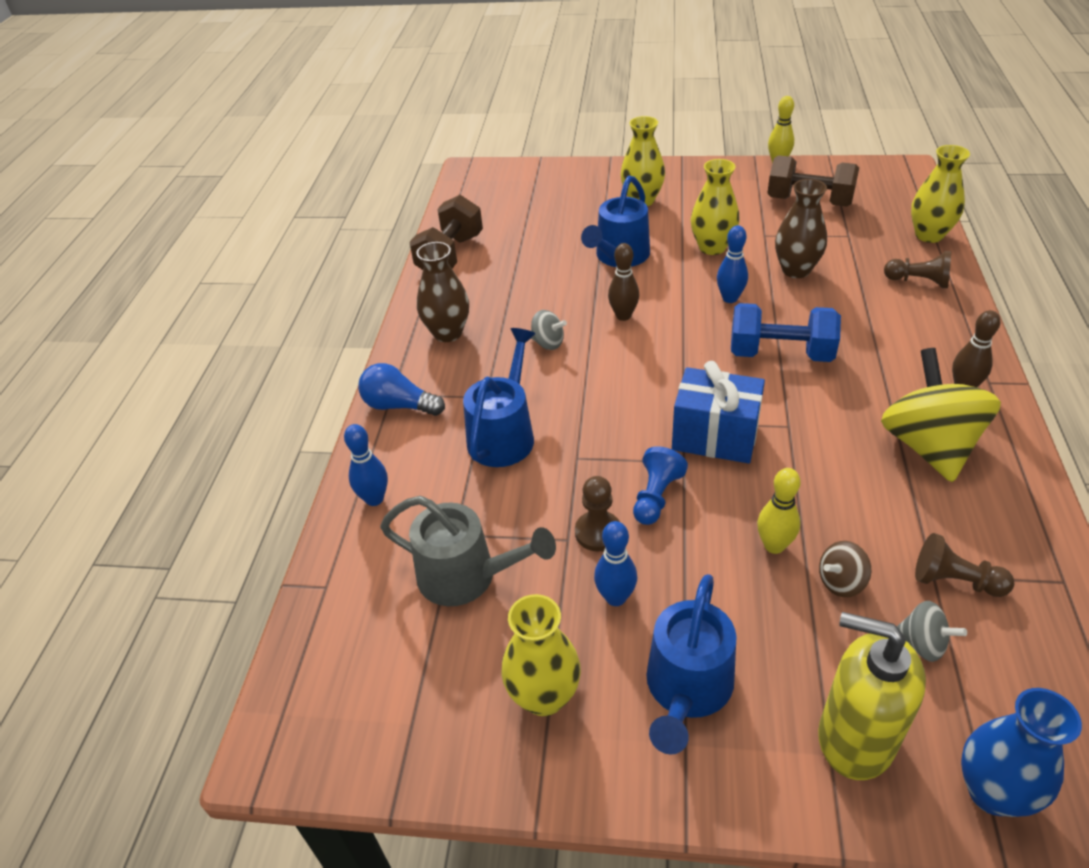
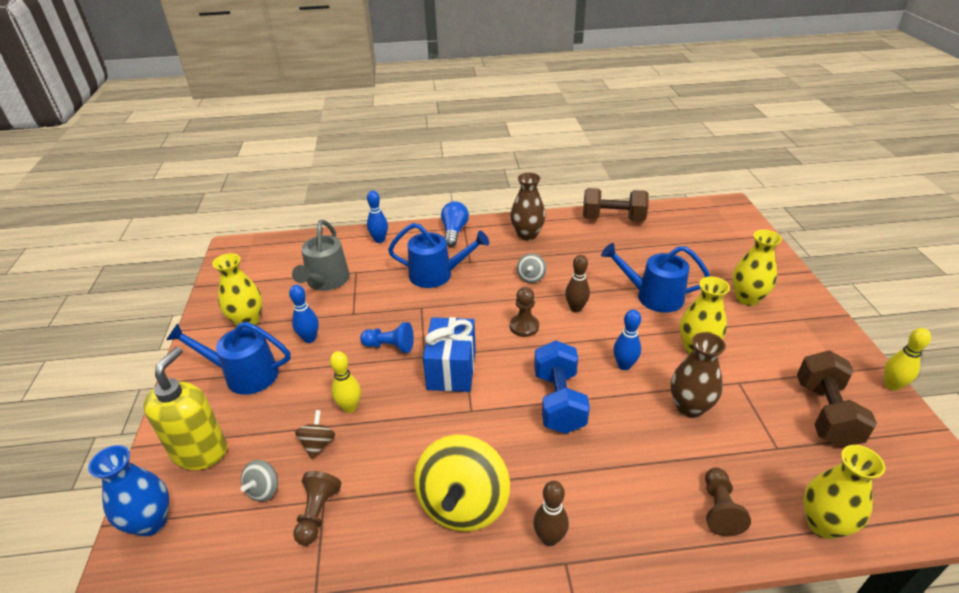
camera: 75 degrees right, 5 degrees down
(598, 532) = (358, 325): brown pawn -> brown pawn (524, 326)
(841, 582) = (318, 444): brown spinning top -> brown spinning top turned 45 degrees clockwise
(928, 446) = (463, 504): yellow spinning top -> yellow spinning top turned 120 degrees clockwise

